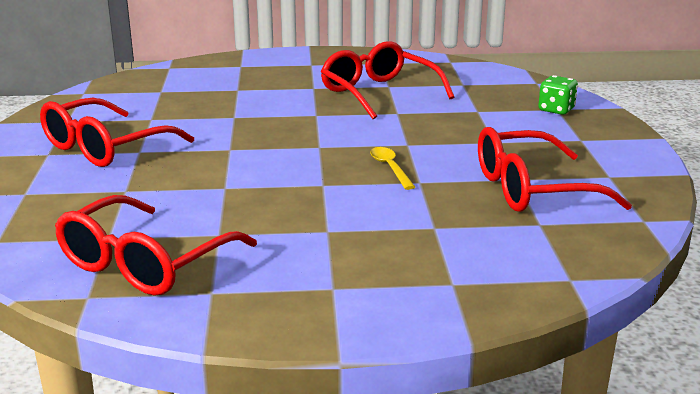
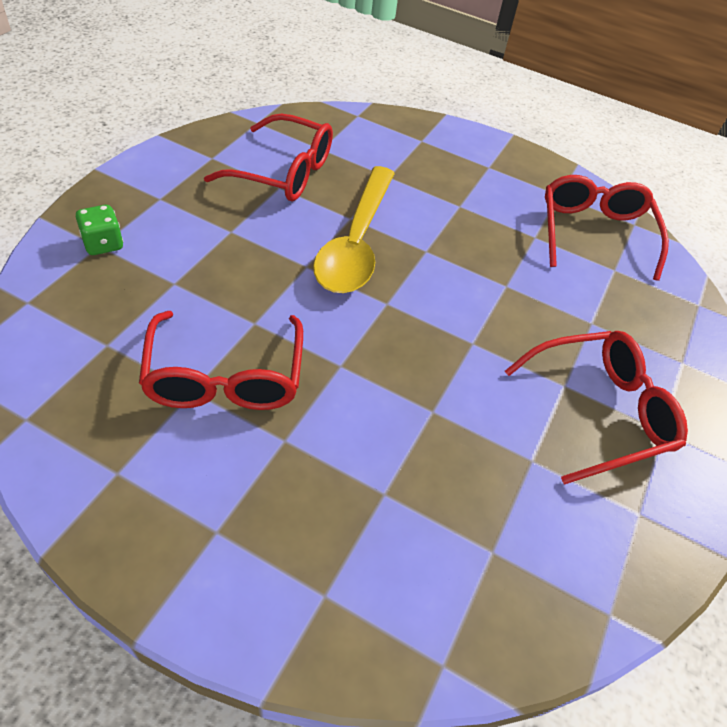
camera: 155 degrees left, 25 degrees up
(145, 263) = (594, 233): red glasses -> red glasses turned 60 degrees counterclockwise
(390, 168) = (356, 242): yellow spoon -> yellow spoon, size x2.45

